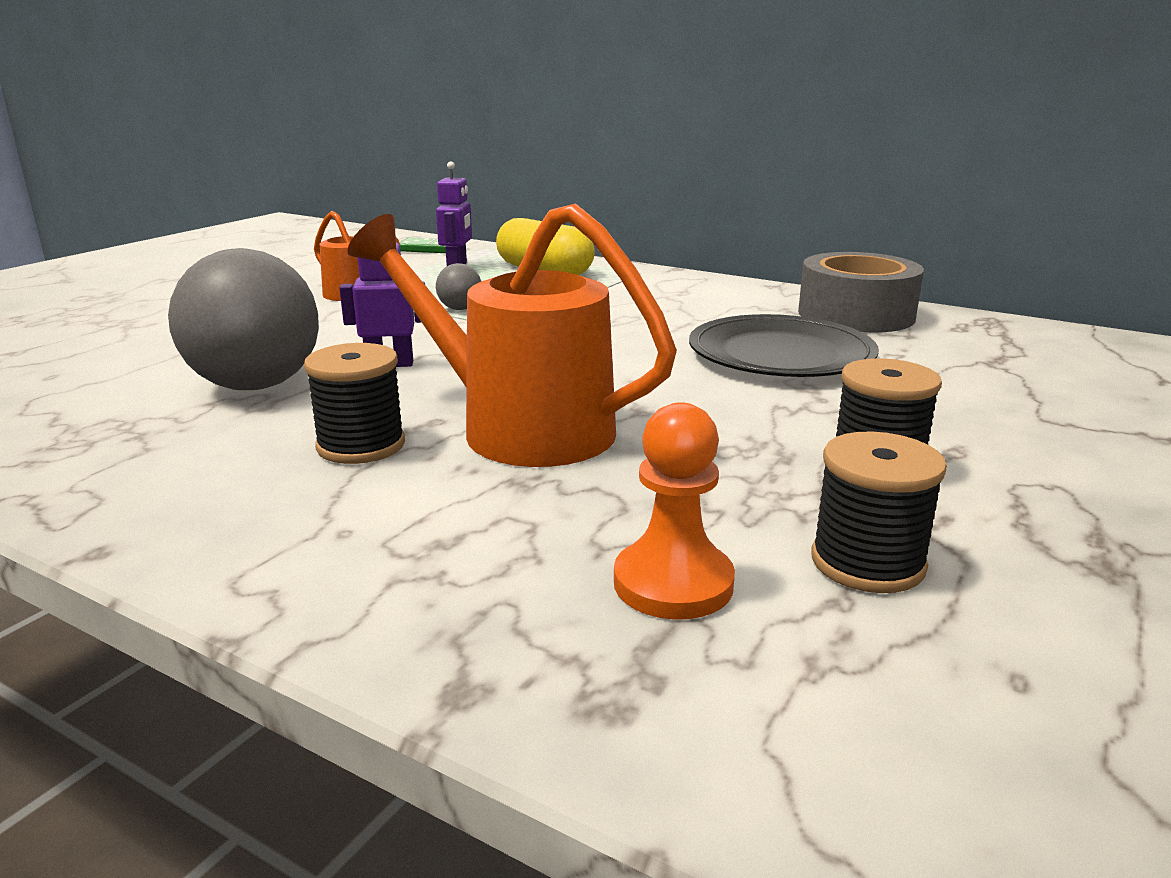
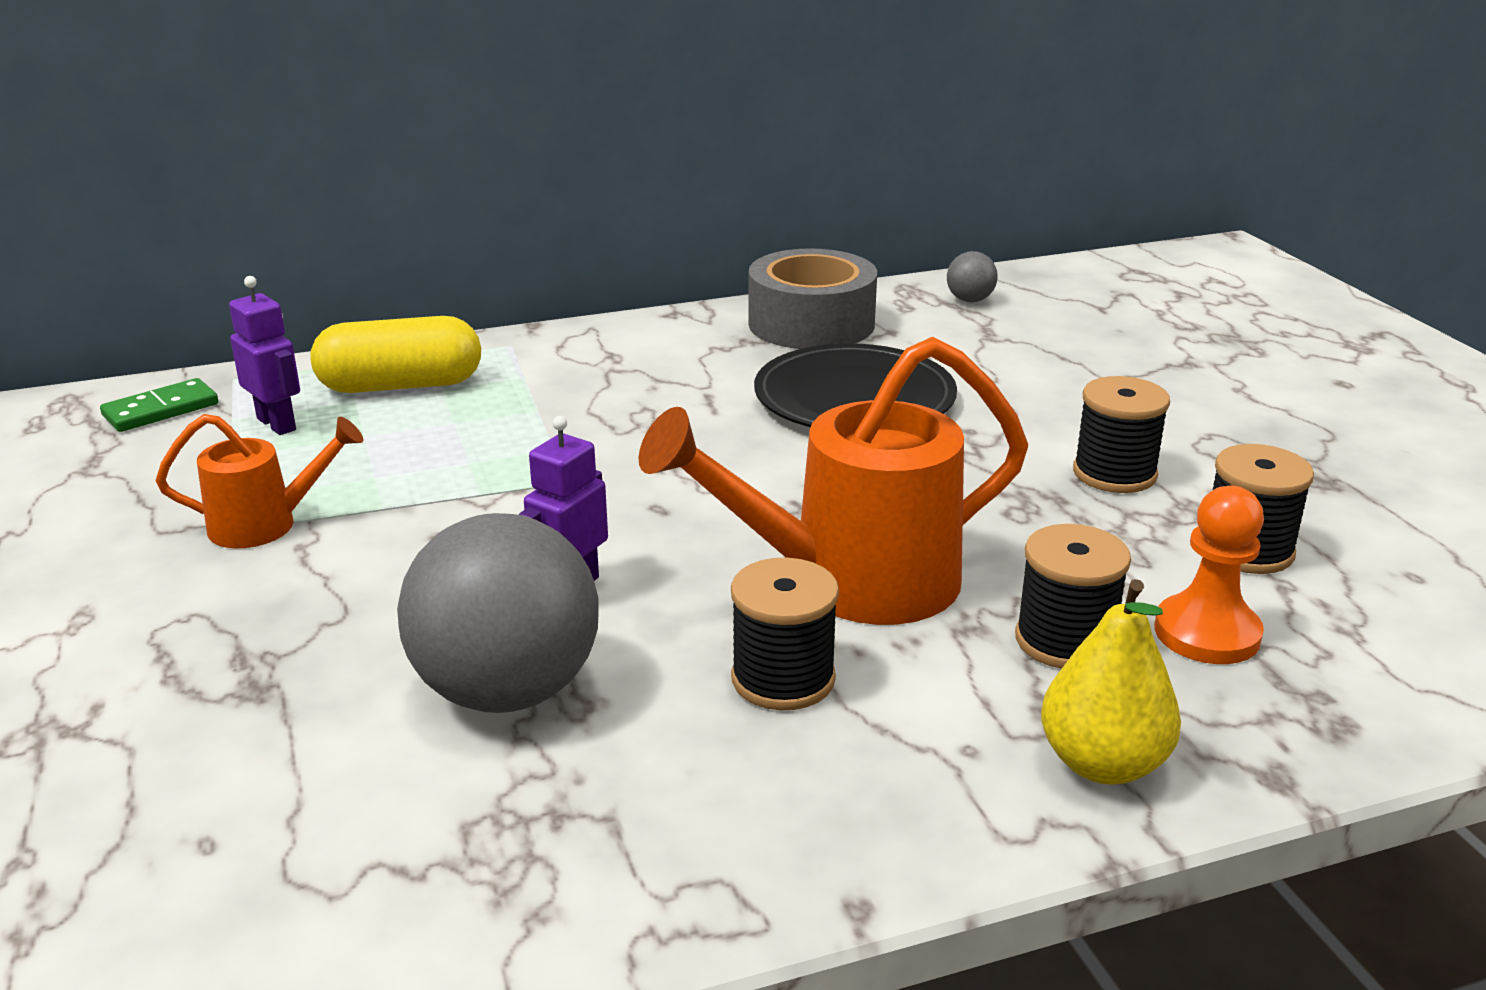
camera: 50 degrees left, 5 degrees up
(383, 592) = (1102, 764): none -> yellow pear
(460, 309) = (450, 483): grey ball -> grey ball (970, 300)
(557, 523) = (1065, 641): none -> black spool

